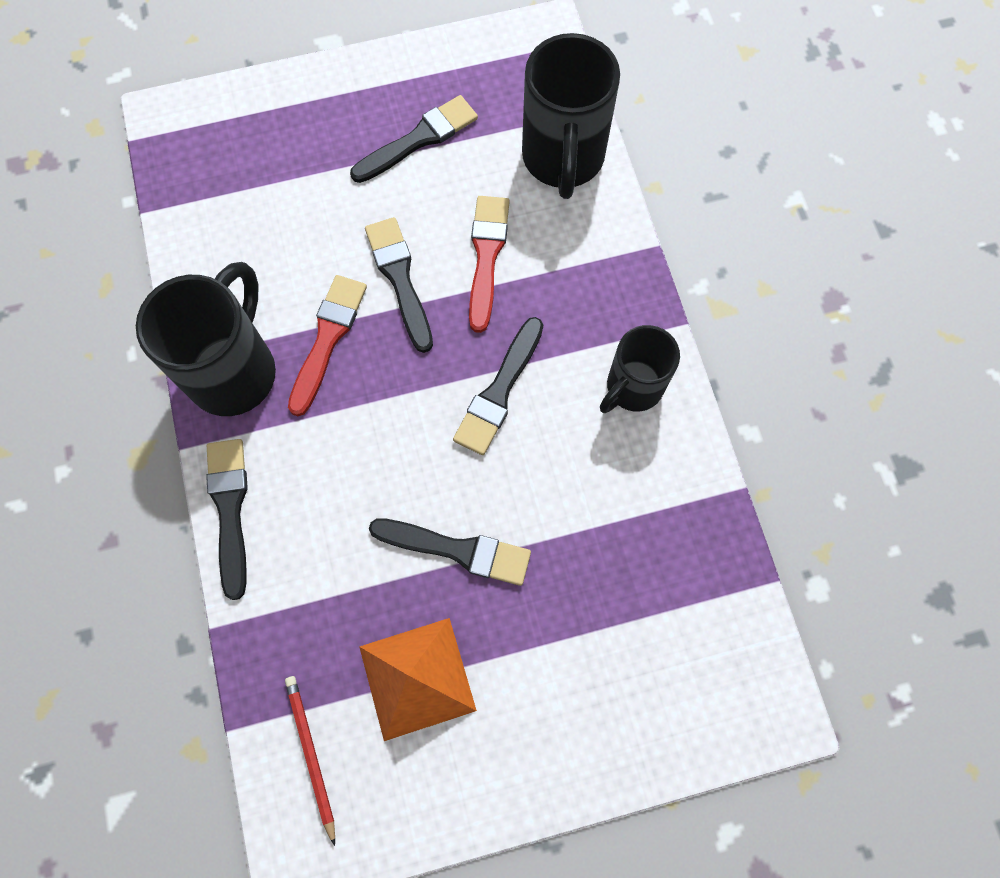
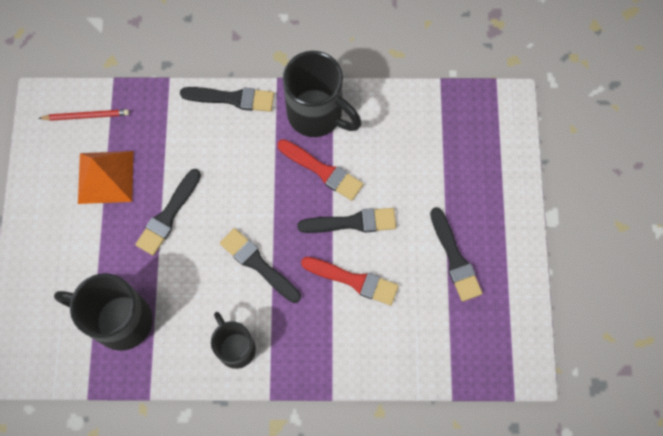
camera: 105 degrees right, 0 degrees up
(563, 159) = (415, 352): black mug -> black mug (120, 320)

